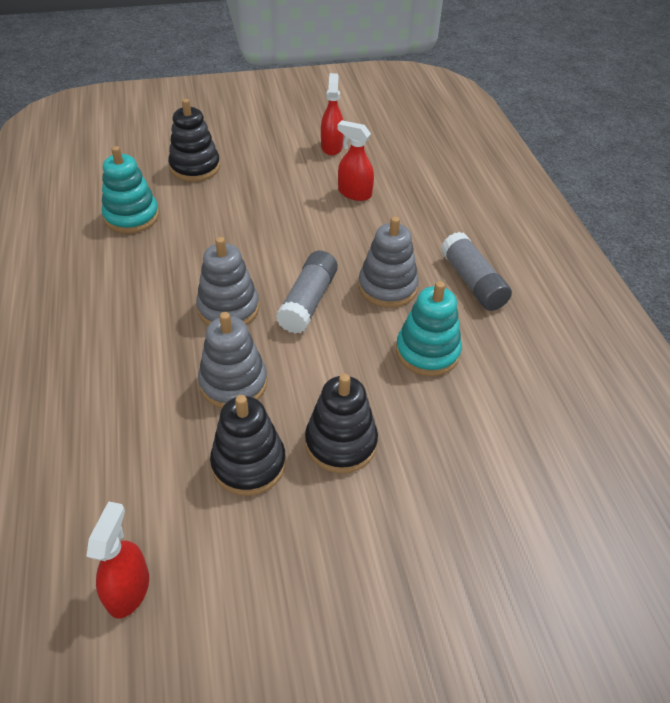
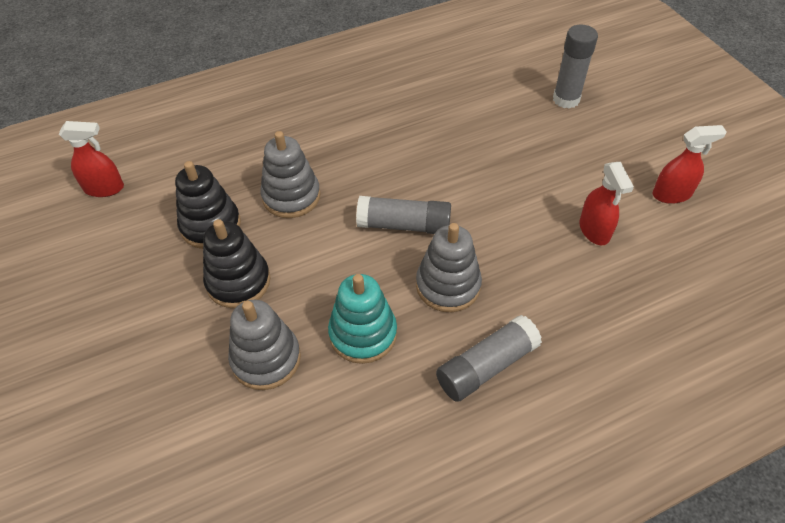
camera: 80 degrees right, 5 degrees up
(131, 216) = (471, 81): turquoise stacking toy -> none
(195, 167) = (566, 99): black stacking toy -> grey glue stick
(228, 308) = (377, 172): grey stacking toy -> grey stacking toy (266, 359)
(354, 193) = (594, 230): red spray bottle -> red spray bottle turned 150 degrees clockwise

